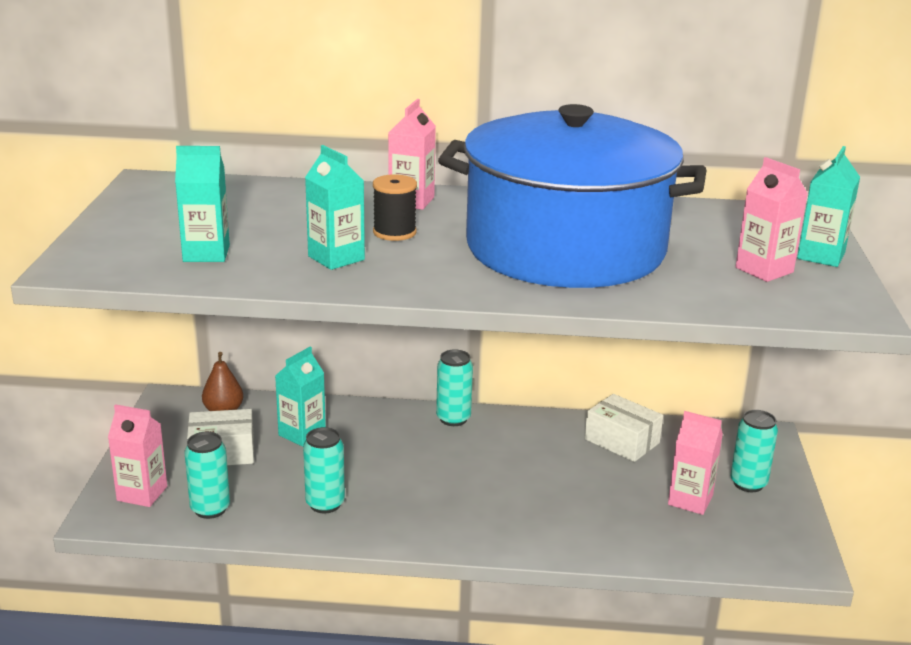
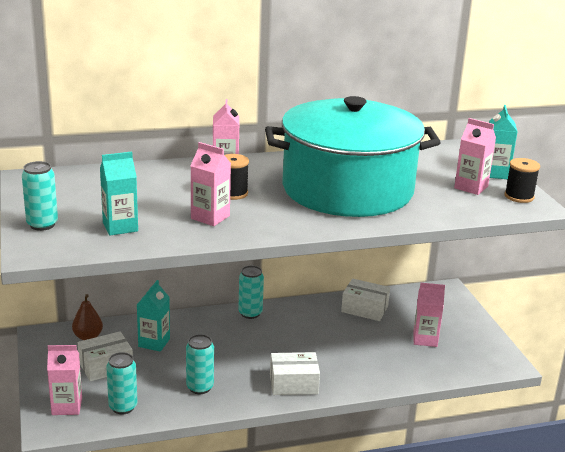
camera: 20 degrees left, 0 degrees up
(336, 258) = (210, 217): turquoise carton -> pink carton
(457, 525) = (293, 383): none -> white box
(565, 248) = (347, 189): blue pot -> turquoise pot
(748, 483) = (452, 322): turquoise can -> turquoise can (42, 225)
(835, 293) = (519, 196): none -> black spool

